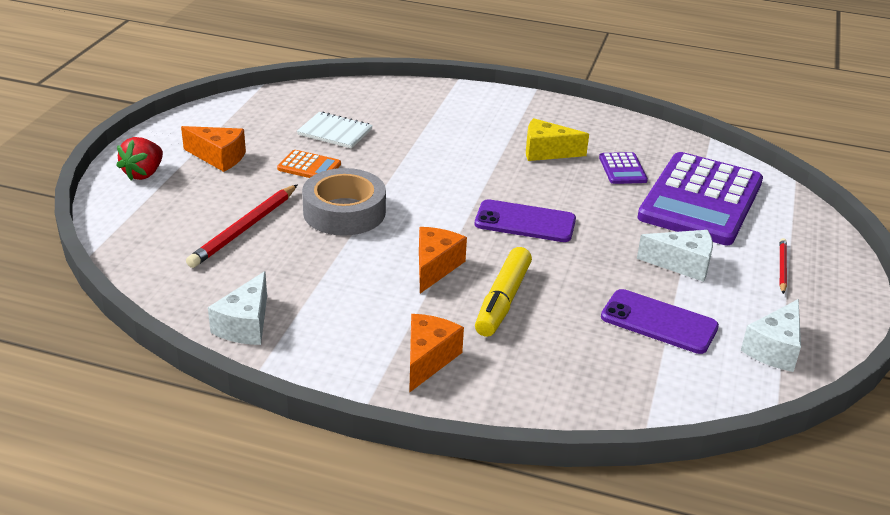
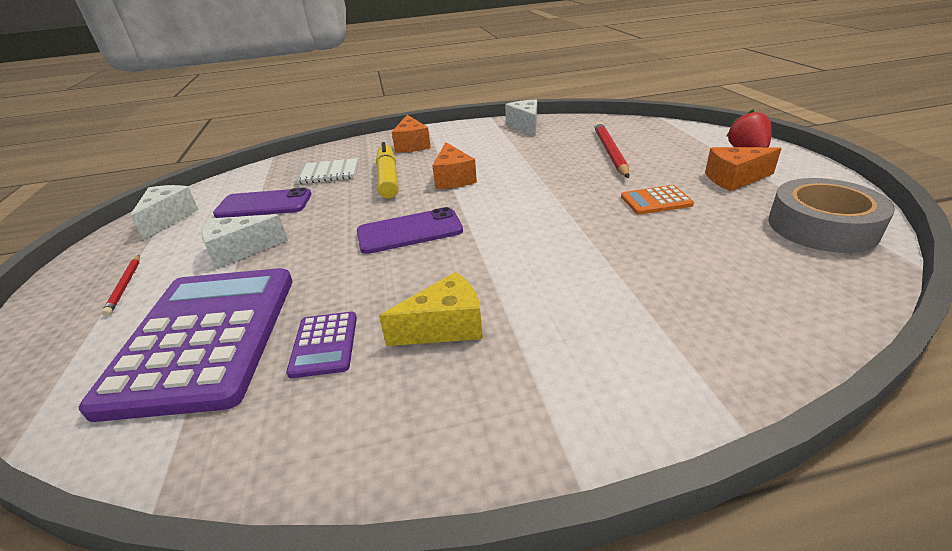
camera: 155 degrees right, 0 degrees up
(335, 132) = (707, 241): white notebook -> white notebook (328, 173)
(344, 212) = (566, 183): grey tape -> grey tape (822, 226)
(622, 169) = (324, 344): purple calculator -> purple calculator turned 150 degrees counterclockwise

